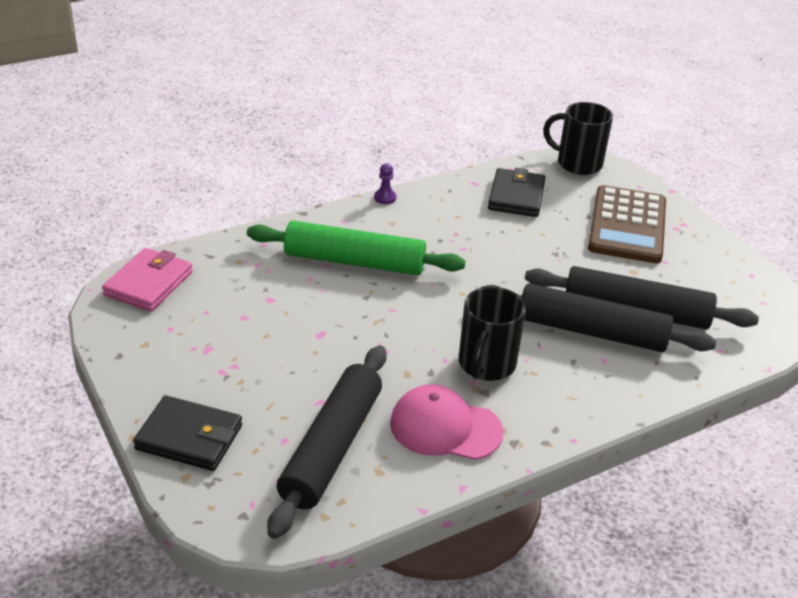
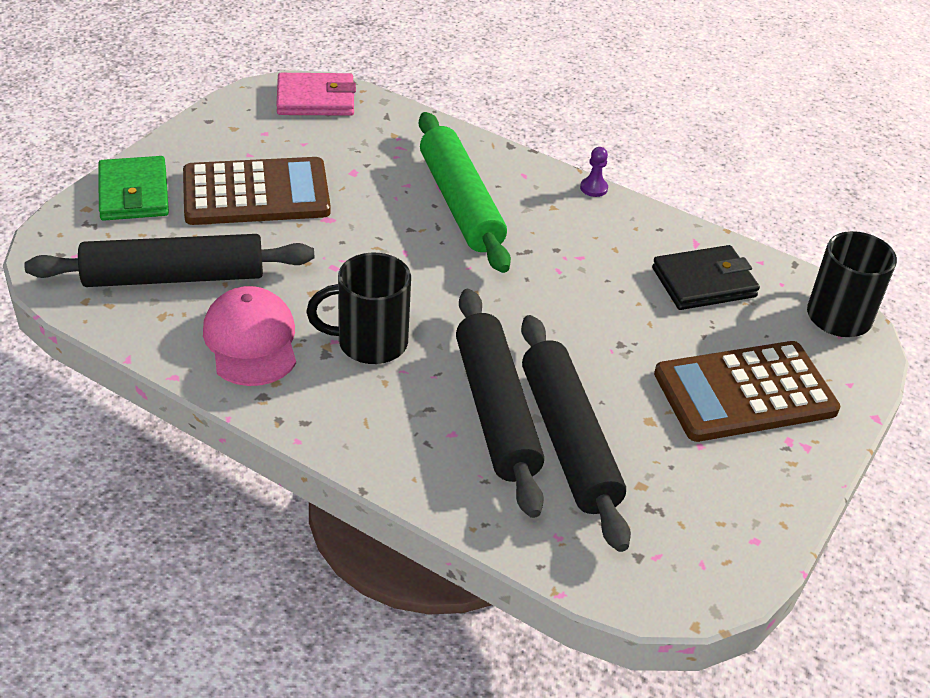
camera: 60 degrees right, 5 degrees up
(189, 437) = (134, 193): black wallet -> green wallet
(253, 362) = (256, 193): none -> brown calculator

